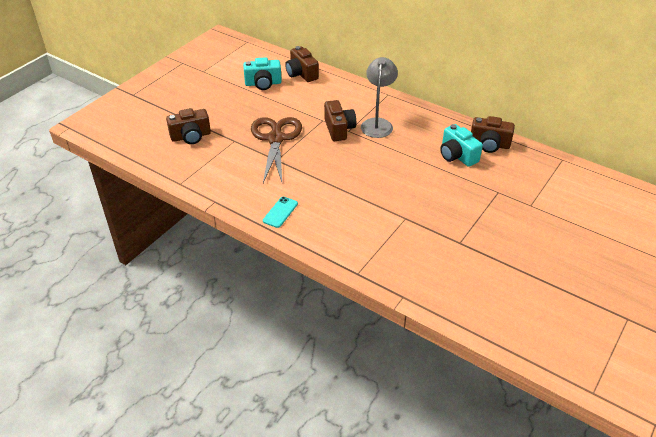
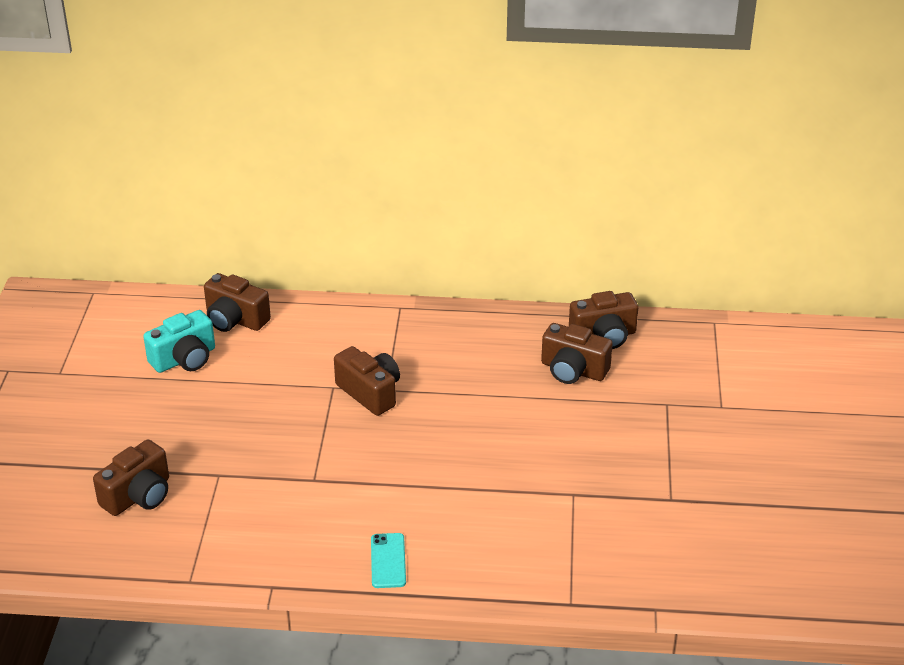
camera: 30 degrees left, 5 degrees down
(275, 139) = (284, 446): brown scissors -> none
(377, 124) = (421, 362): grey lamp -> none
(457, 156) = (573, 370): turquoise camera -> brown camera

